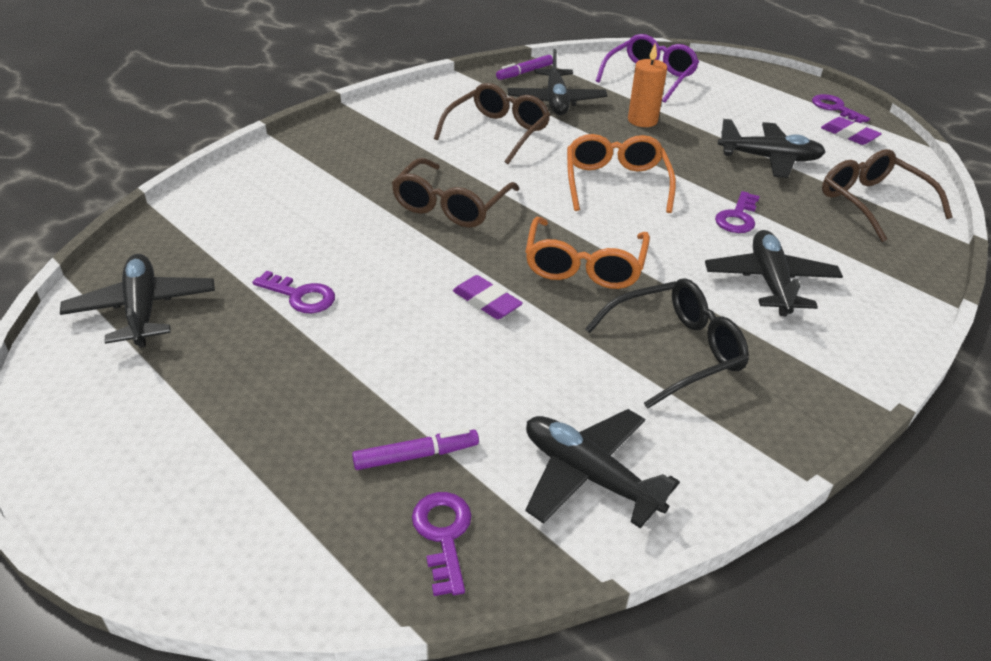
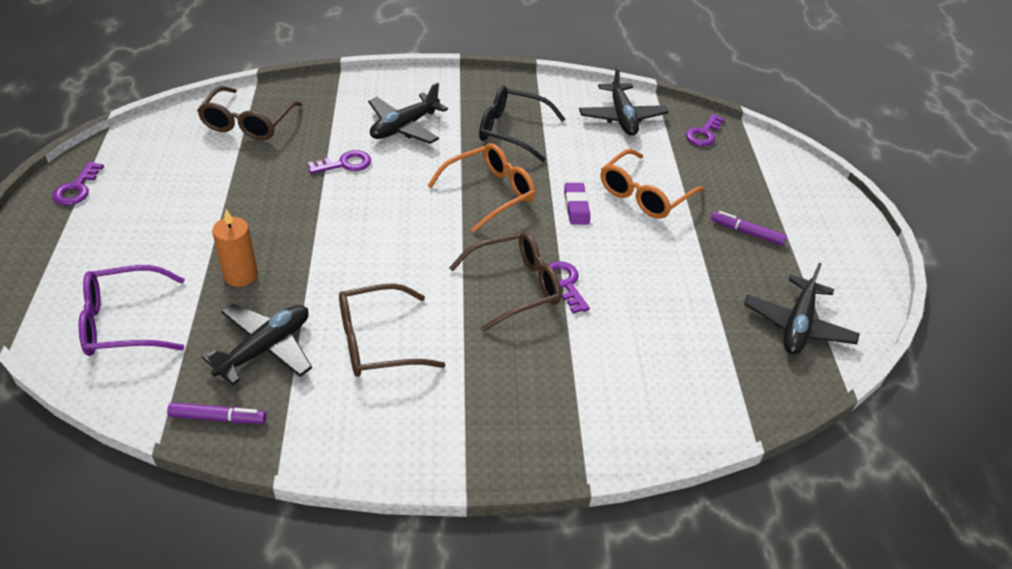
camera: 140 degrees left, 5 degrees up
(300, 296) = (686, 276): purple key -> purple key (565, 284)
(416, 456) = (690, 162): purple marker -> purple marker (746, 232)
(615, 183) = (372, 233): orange glasses -> orange glasses (644, 195)
(769, 159) = (232, 184): black plane -> none
(849, 135) = (133, 165): purple eraser -> none

